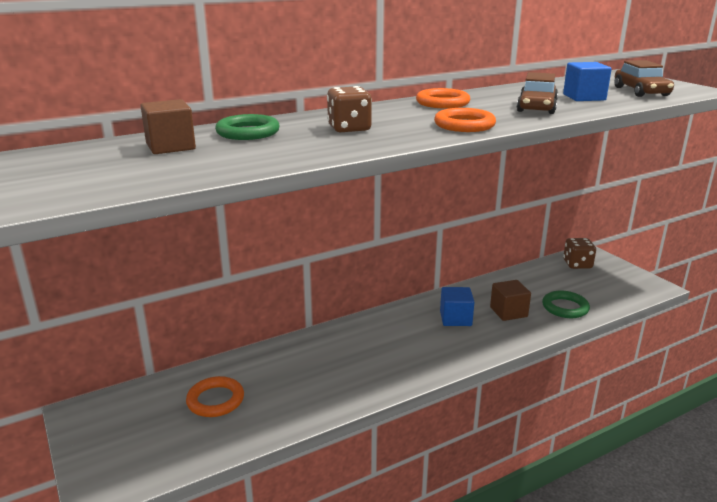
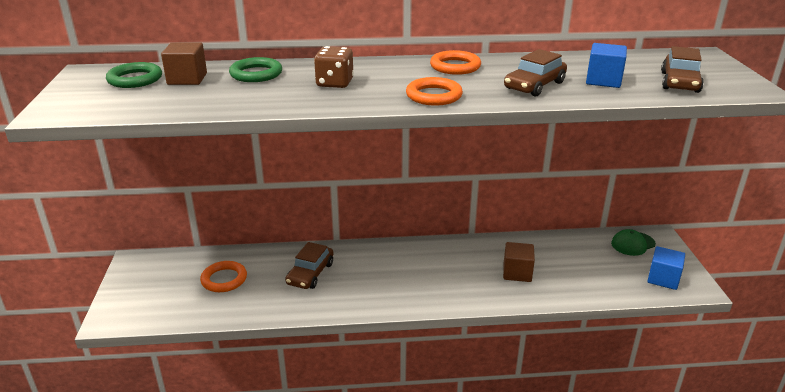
camera: 25 degrees right, 5 degrees up
(311, 367) = (310, 273): none -> brown car
(455, 318) = (463, 266): blue cube -> blue cube (663, 279)
(565, 307) = (576, 283): green ring -> green ring (135, 79)
(577, 264) = (633, 244): brown dice -> green cap

